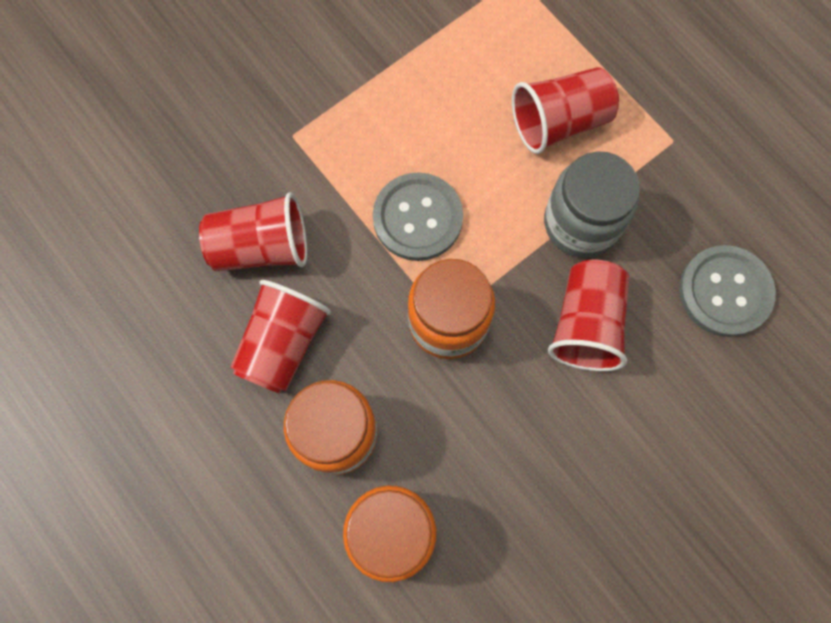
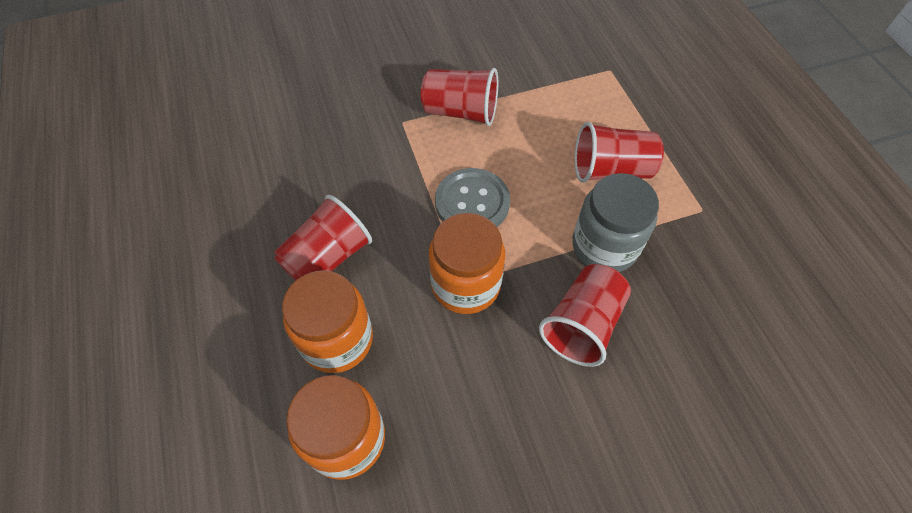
camera: 20 degrees right, 15 degrees down
(261, 246) = (344, 186): red cup -> red cup (460, 111)
(725, 292) = (717, 339): grey button -> none

